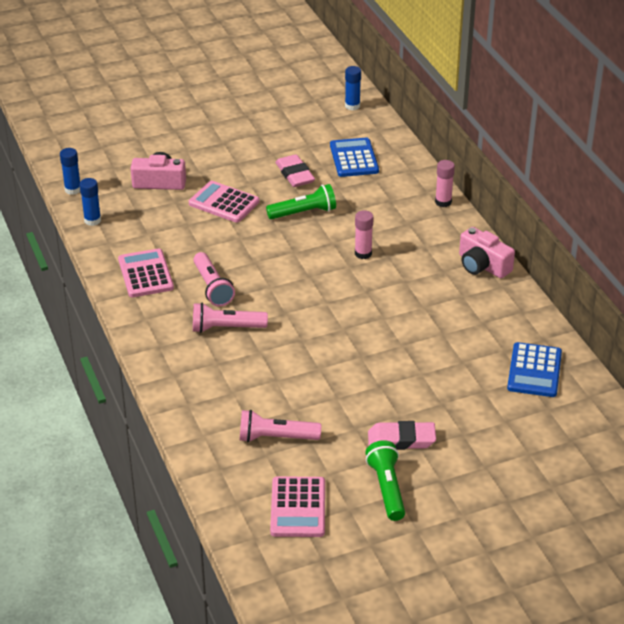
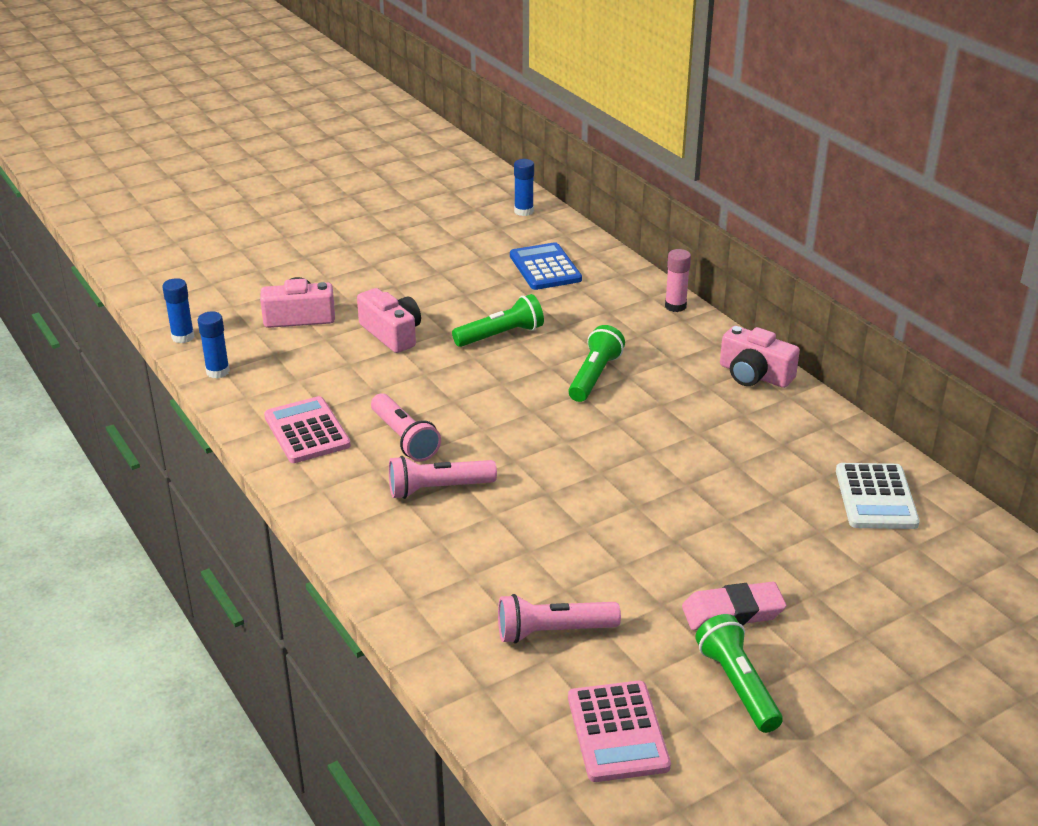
camera: 10 degrees left, 5 degrees down
(224, 203) = (392, 334): pink calculator -> pink camera
(295, 174) = (475, 292): pink eraser -> none
(363, 253) = (594, 376): pink glue stick -> green flashlight
(534, 371) = (876, 497): blue calculator -> white calculator

